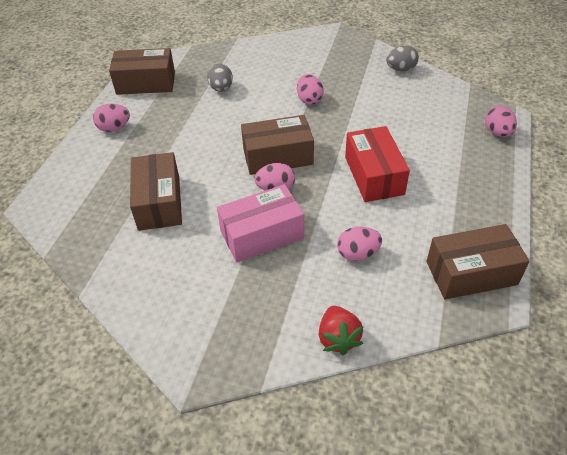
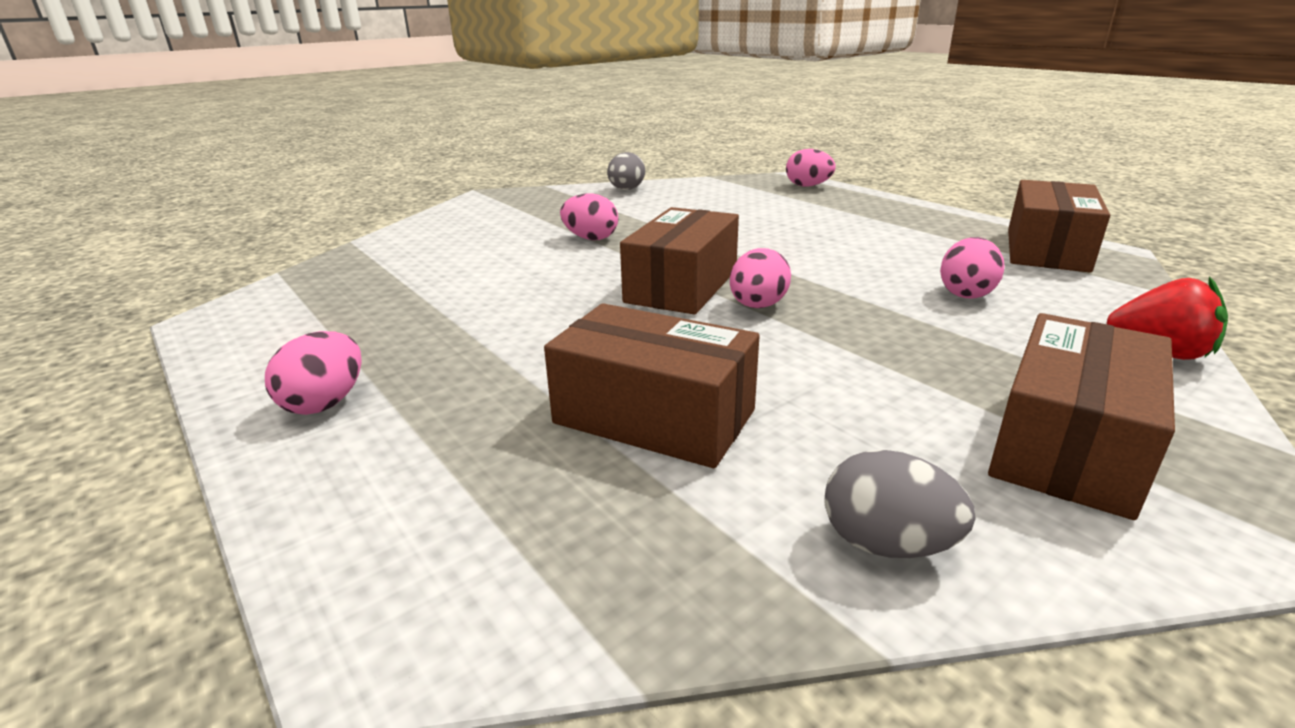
camera: 55 degrees left, 20 degrees down
(146, 83) = (271, 332): brown box -> brown box (1067, 445)
(221, 88) = (441, 280): grey egg -> grey egg (886, 544)
(262, 234) = (860, 344): pink box -> none
(374, 175) = (808, 247): red box -> none

